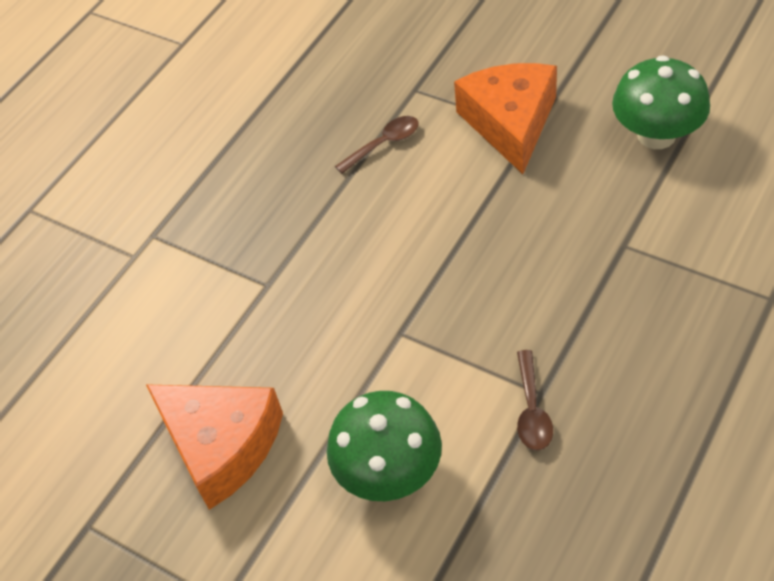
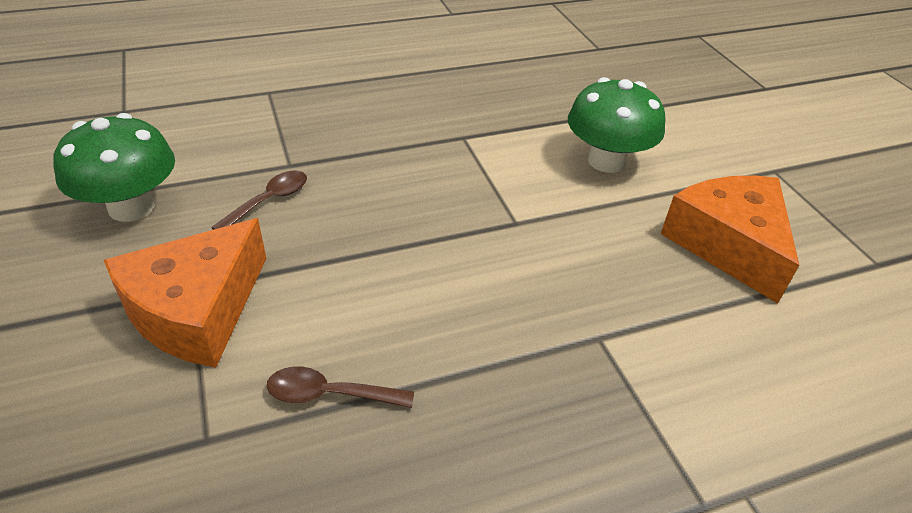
camera: 150 degrees left, 10 degrees down
(532, 410) = (480, 134): brown spoon -> brown spoon (269, 201)

